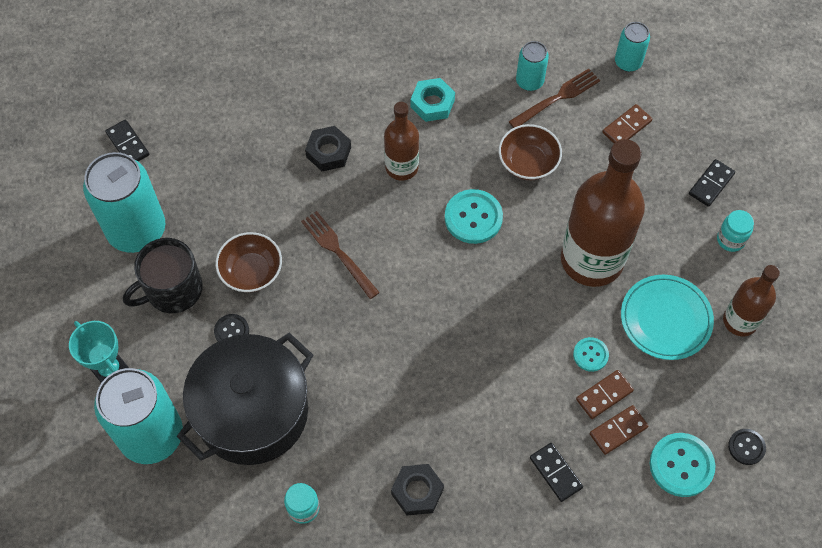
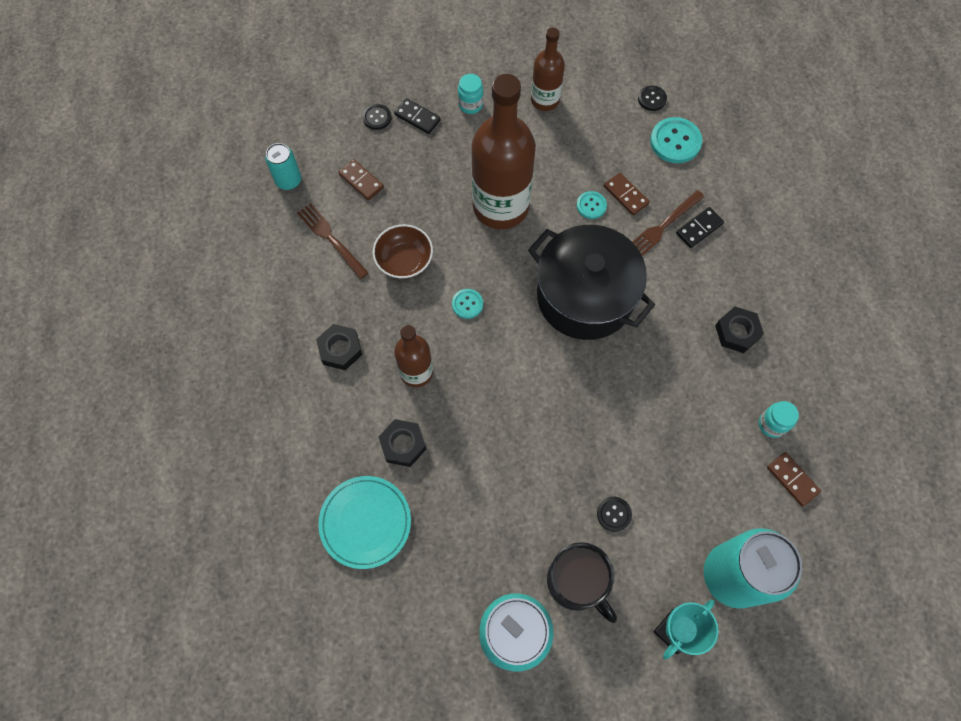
camera: 95 degrees left, 5 degrees up
(128, 144) = (405, 667): black domino -> none
(251, 271) = (547, 504): brown bowl -> none
(252, 412) = (692, 481): black pot -> black pot (585, 297)
(337, 251) = (516, 423): brown fork -> brown fork (662, 227)
(432, 103) = (340, 349): turquoise nut -> black nut
(473, 217) = (467, 304): turquoise button -> turquoise button, size x0.57
(529, 81) = (312, 263): turquoise can -> none
(618, 430) = (654, 185): brown domino -> brown domino (792, 479)
(665, 319) = (550, 151): turquoise plate -> turquoise plate (365, 522)
(710, 144) = (377, 117): none -> black button

